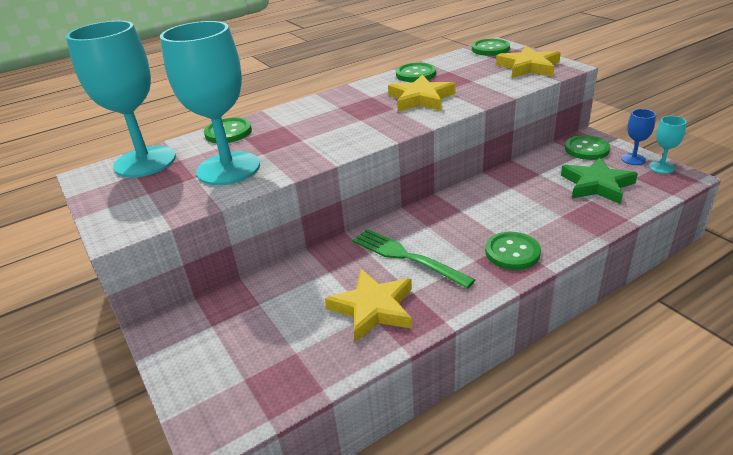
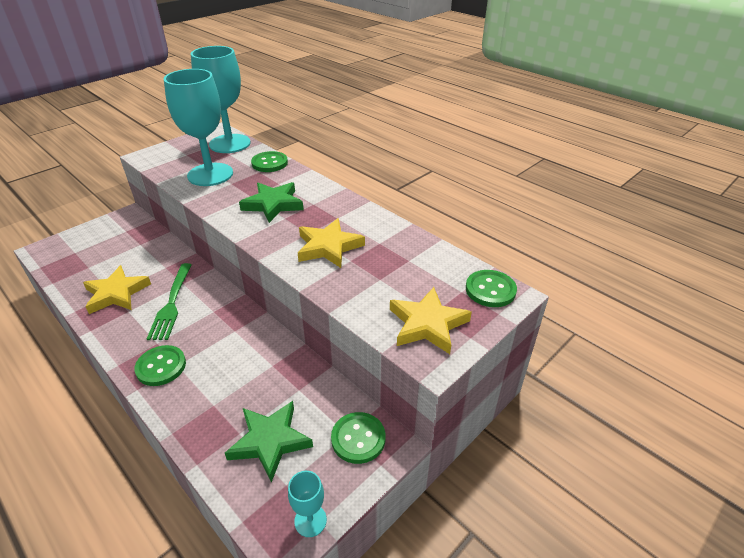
camera: 75 degrees right, 5 degrees up
(330, 126) = (273, 204): none -> green star
(406, 257) = (172, 303): green fork -> green fork turned 150 degrees clockwise
(416, 74) = (395, 238): green button -> none
(633, 159) = (332, 489): blue goblet -> none

